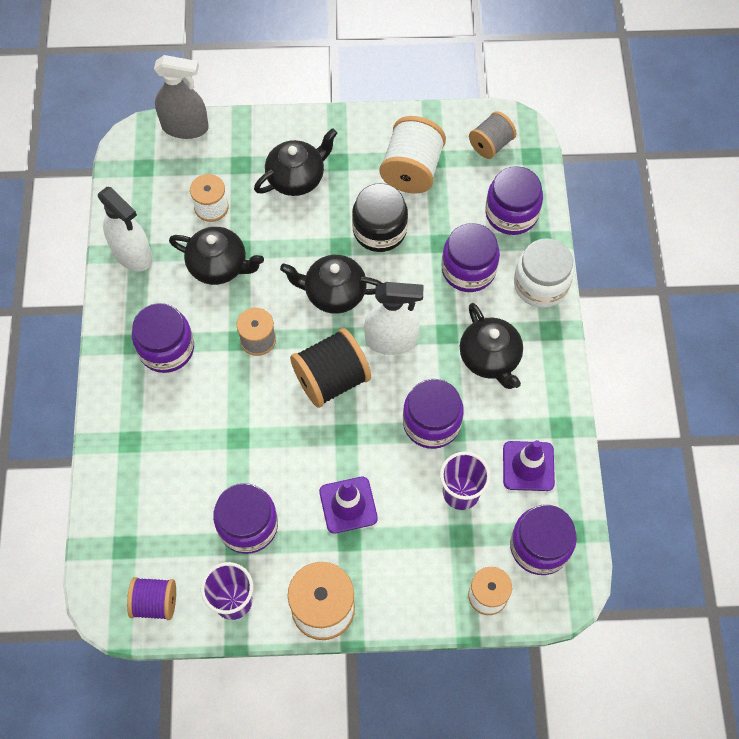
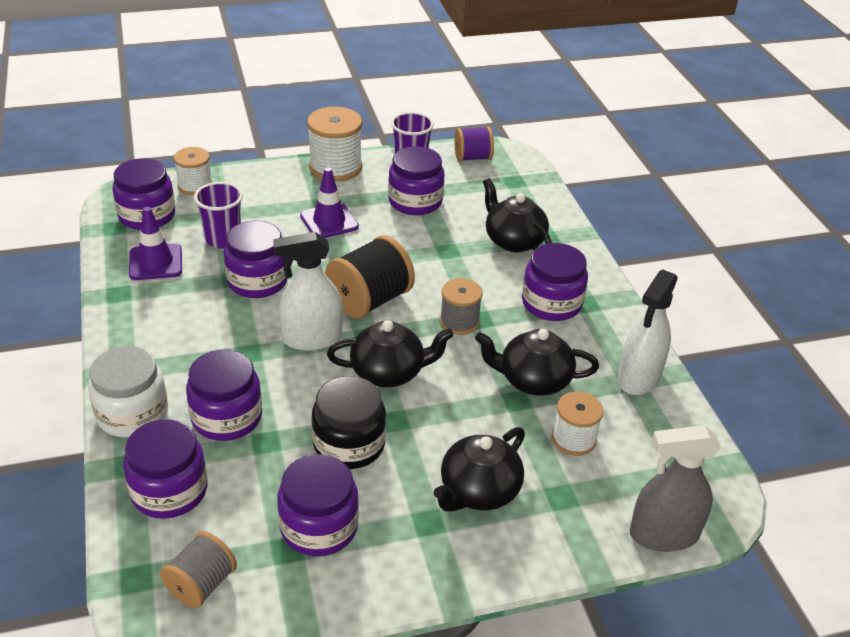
camera: 165 degrees right, 25 degrees down
(132, 254) = (638, 378): white spray bottle -> white spray bottle turned 90 degrees counterclockwise
(411, 170) = (319, 527): white spool -> purple jar
(490, 358) = (196, 337): black teapot -> black teapot (513, 241)

